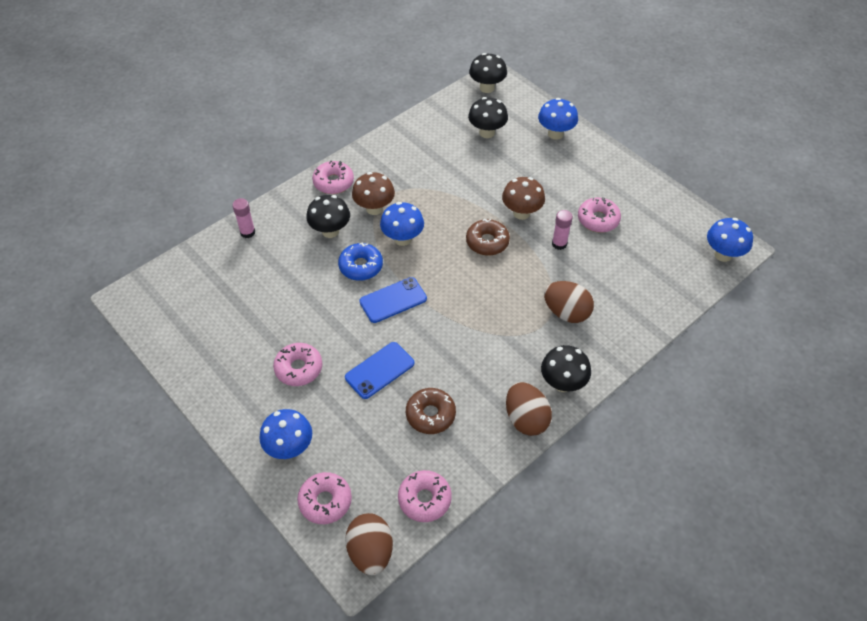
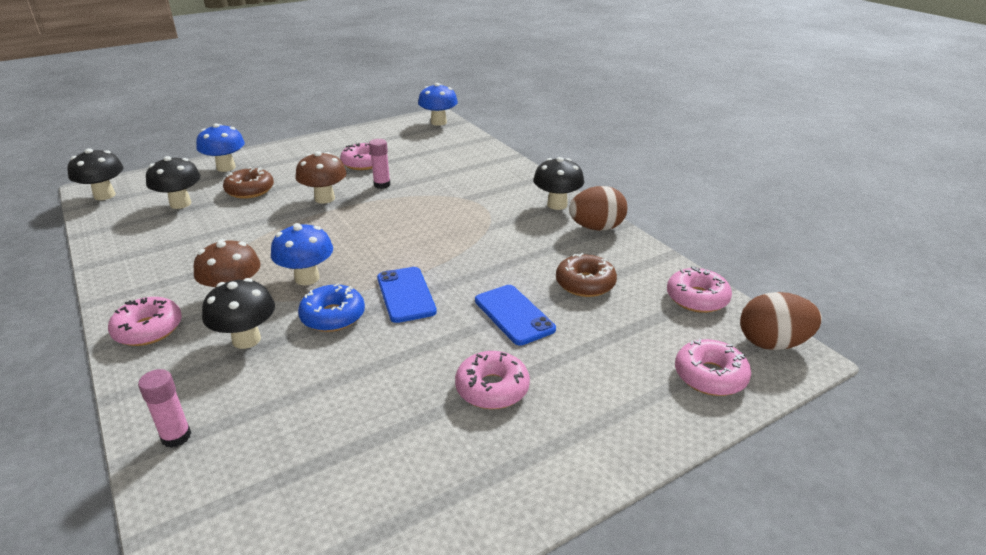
camera: 80 degrees left, 20 degrees down
(289, 448) = (628, 406): blue mushroom -> none
(487, 242) = (352, 222): brown donut -> brown donut (250, 190)
(566, 312) = (472, 192): brown egg -> none

